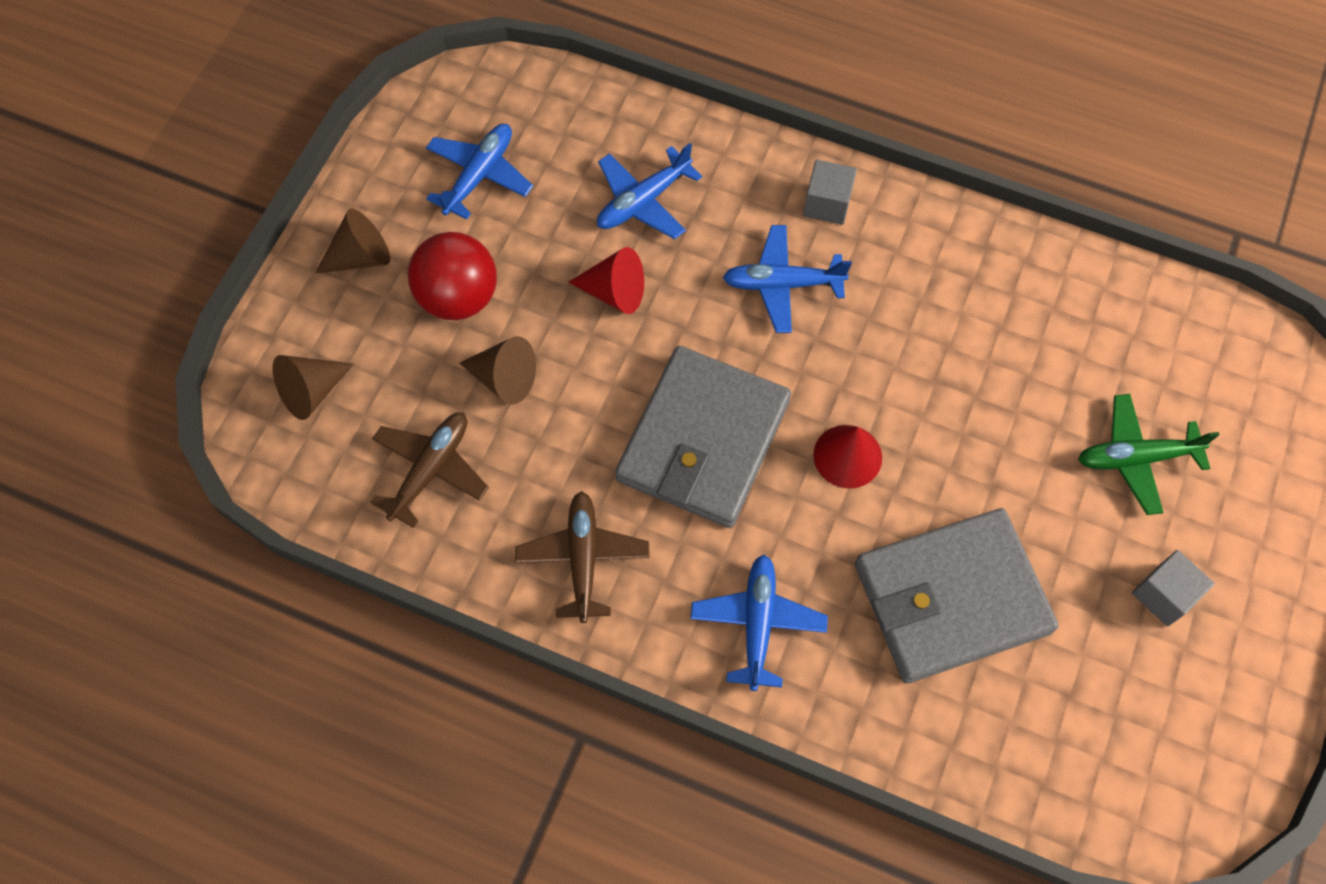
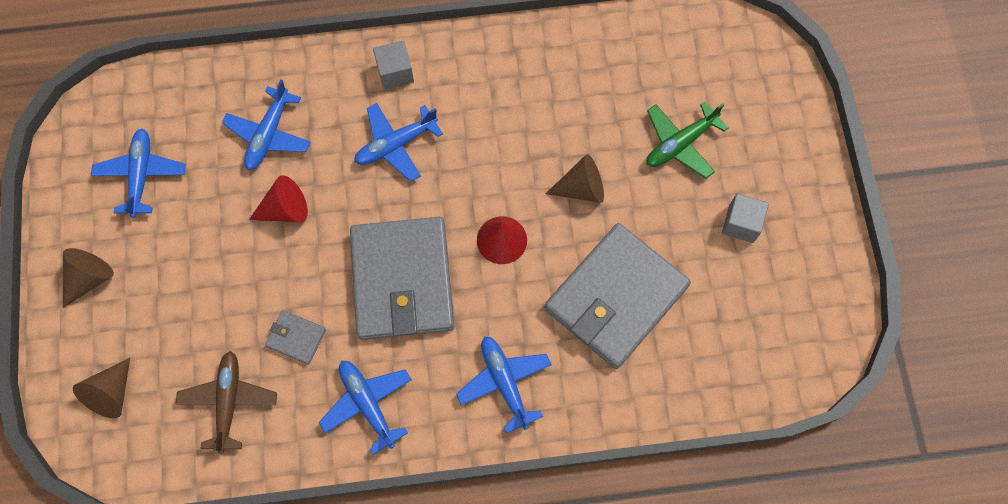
camera: 30 degrees left, 5 degrees up
(458, 297) = (178, 271): red ball -> none
(504, 379) = (243, 311): brown cone -> brown cone (581, 188)
(545, 440) = (296, 338): none -> grey wallet
(583, 558) = (367, 404): brown plane -> blue plane

